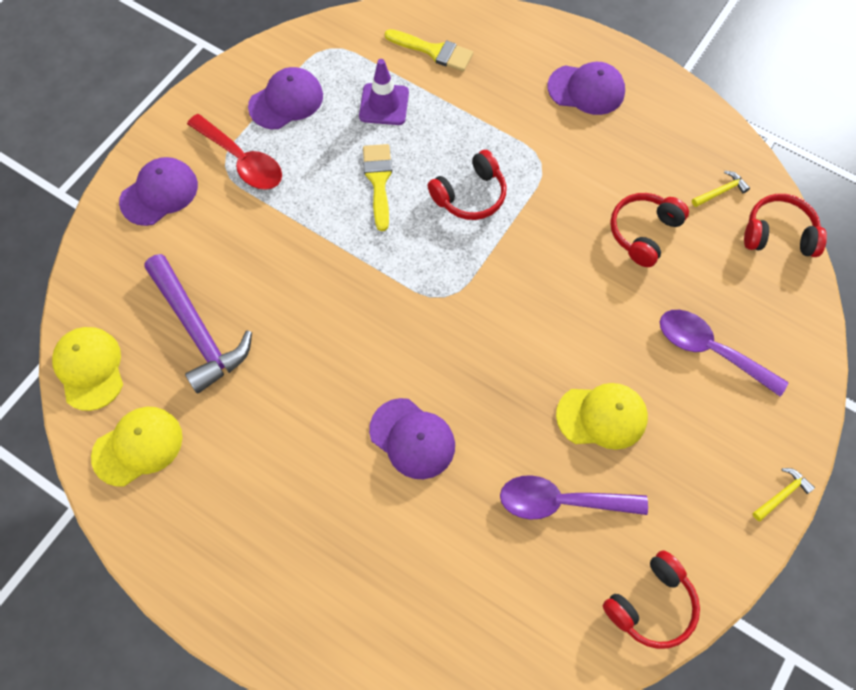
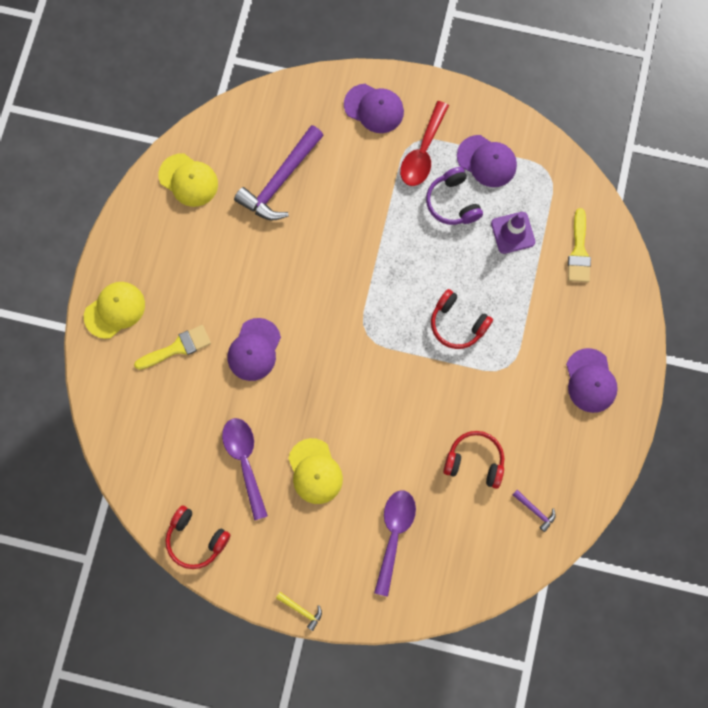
camera: 70 degrees right, 10 degrees up
(89, 368) = (229, 126): yellow cap -> yellow cap (115, 310)
(319, 151) = (452, 202): none -> purple headphones
(378, 181) = (443, 254): yellow brush -> yellow brush (177, 348)
(721, 191) = (535, 511): yellow hammer -> purple hammer
(778, 234) = (513, 564): red headphones -> none

